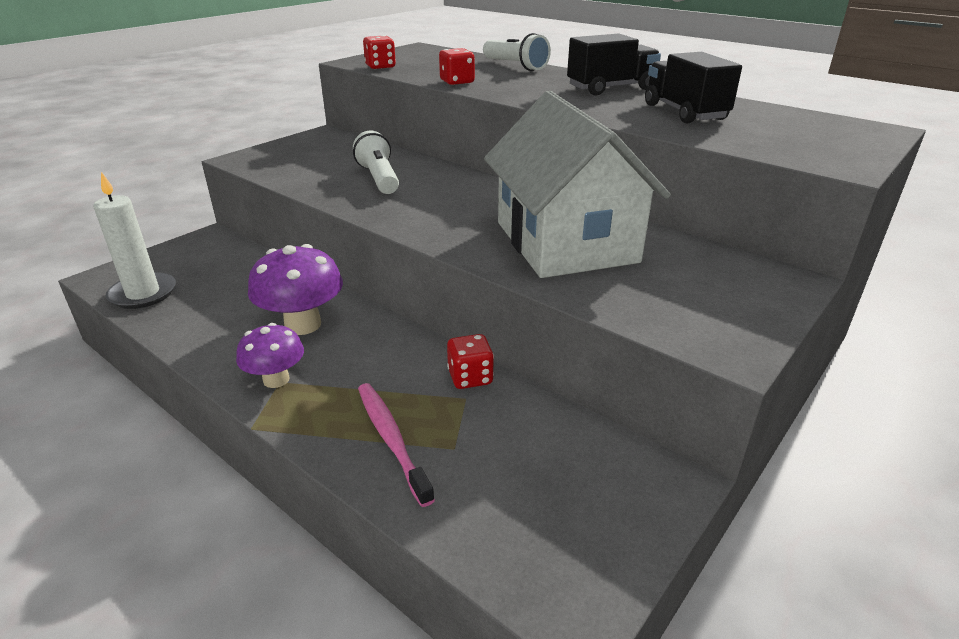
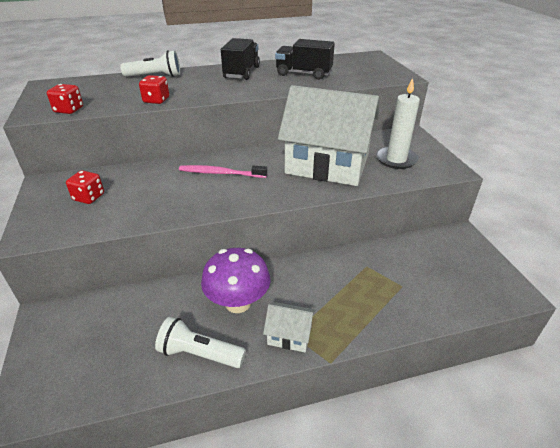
camera: 55 degrees left, 5 degrees up
(143, 294) = (93, 383): white candle -> white candle (396, 159)
(276, 379) = (289, 335): purple mushroom -> white house
(379, 178) = (168, 188): white flashlight -> white flashlight (199, 354)
(391, 439) = (381, 305): pink toothbrush -> pink toothbrush (220, 173)
(470, 377) = (351, 257): red dice -> red dice (89, 197)

